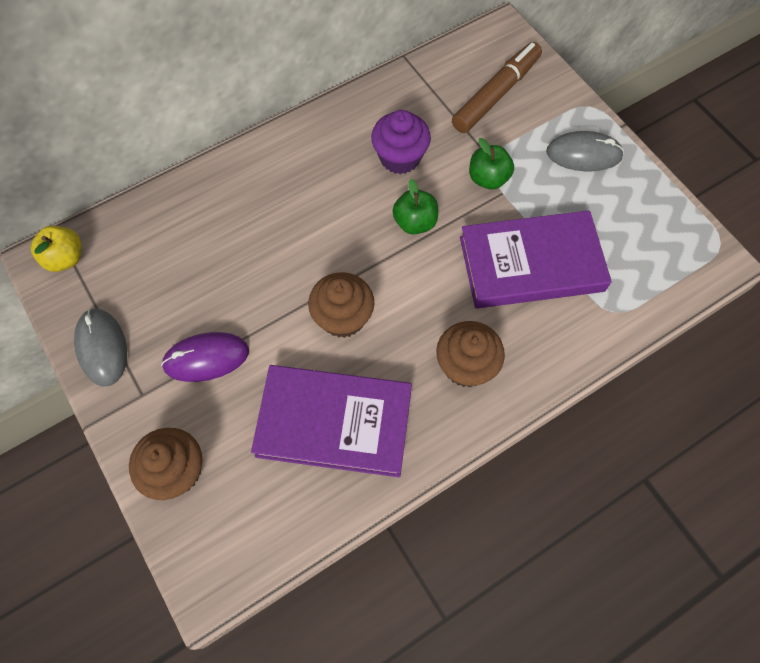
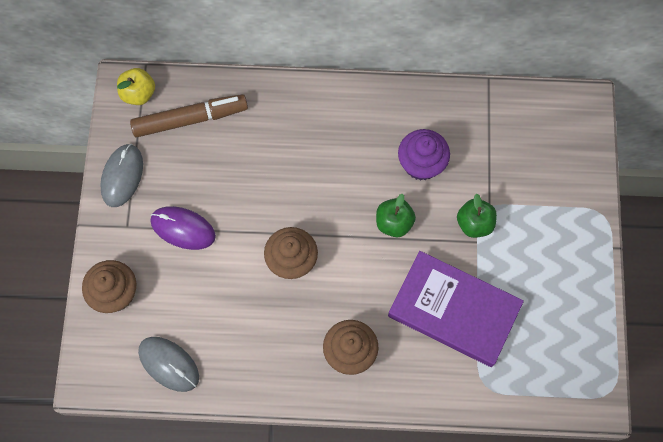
camera: 35 degrees right, 5 degrees up
(334, 423) = (234, 330): purple book -> none
(496, 94) = (535, 158): brown marker -> brown marker (190, 119)
(583, 154) = (564, 251): grey mouse -> grey mouse (169, 364)

